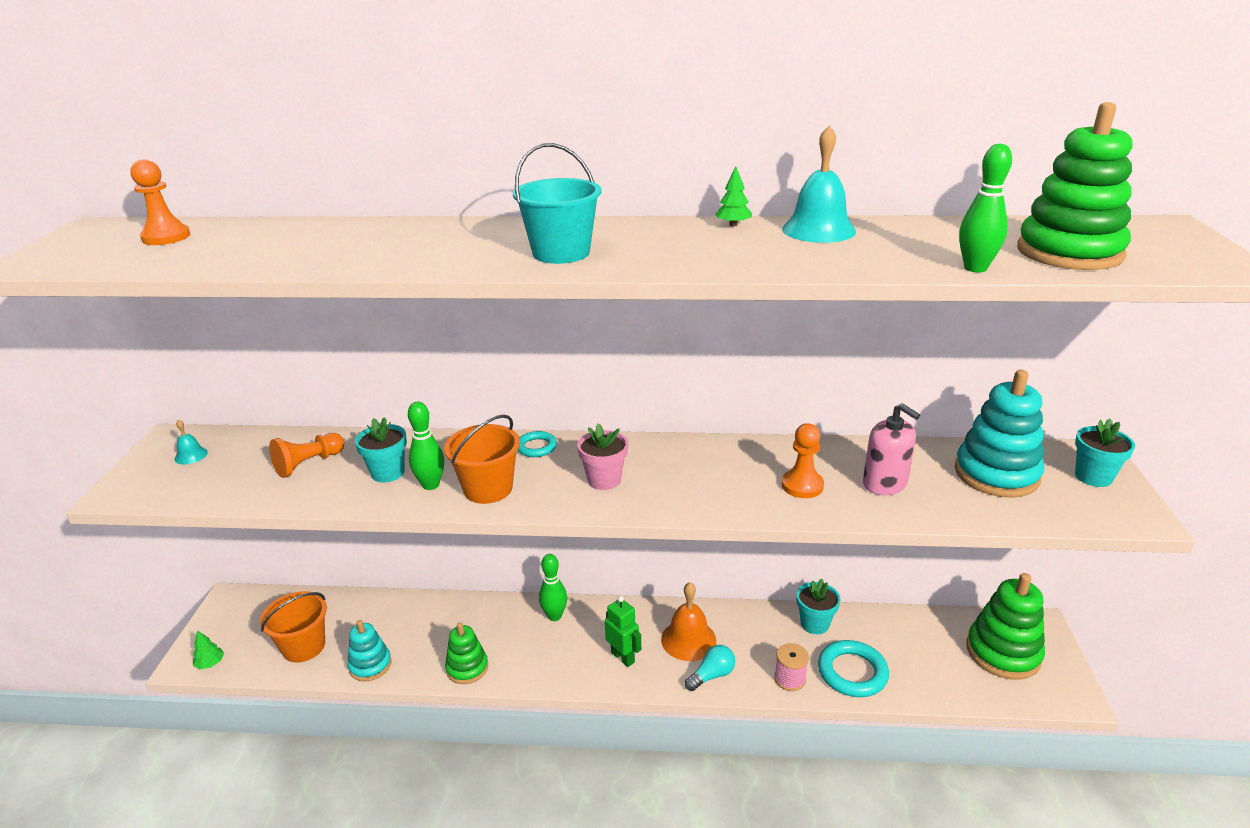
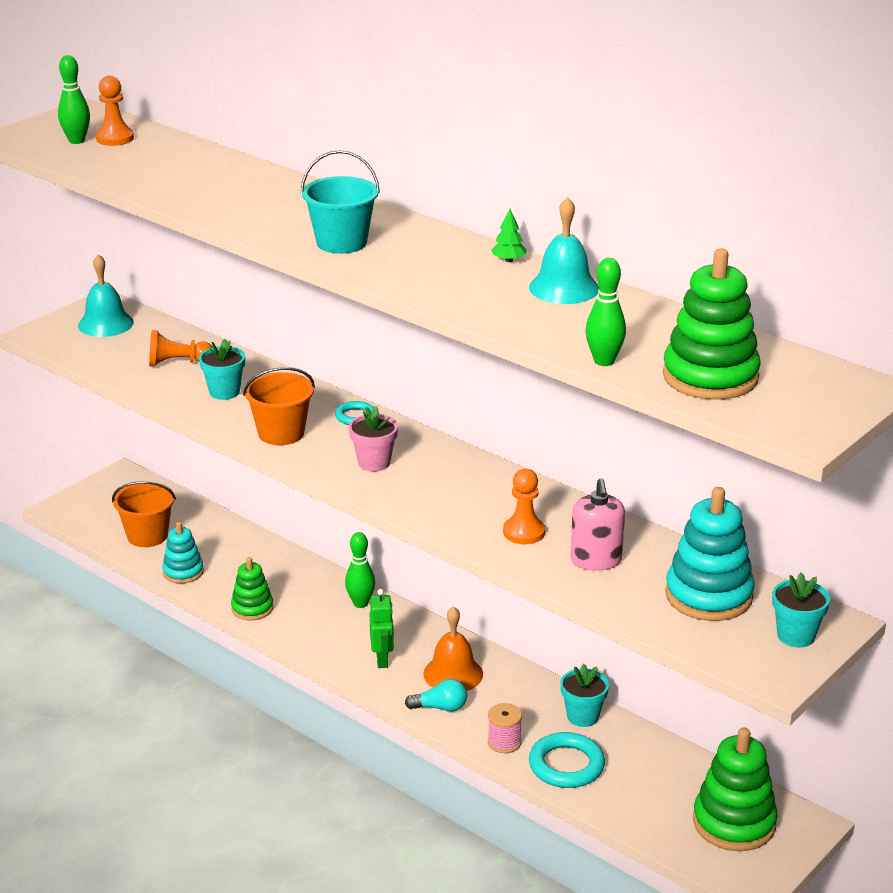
camera: 35 degrees right, 0 degrees up
(191, 455) = (105, 324): turquoise bell -> turquoise bell, size x1.97
(210, 663) = (74, 517): green tree -> none
(431, 485) = (244, 413): green bowling pin -> green bowling pin (76, 141)

